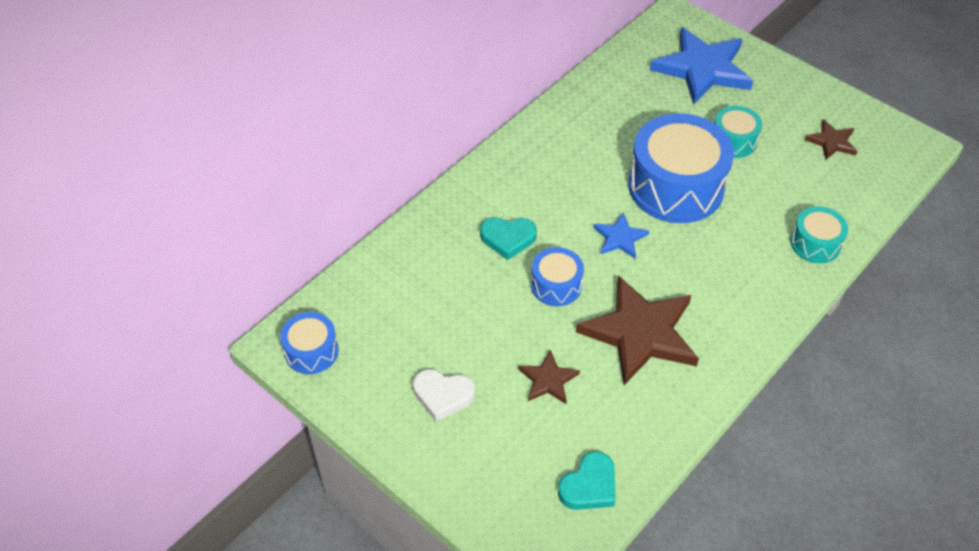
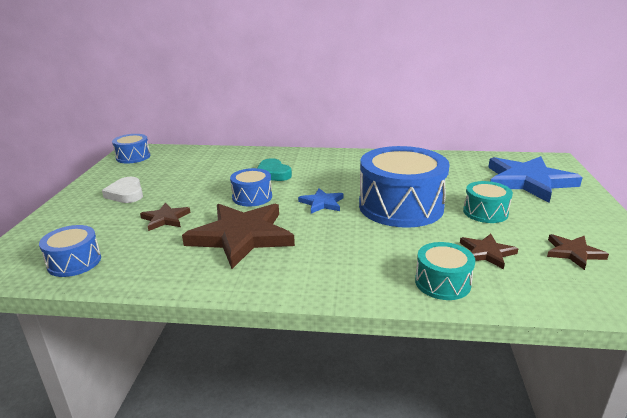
camera: 55 degrees right, 25 degrees down
(589, 486) = (74, 262): turquoise heart -> blue drum
(795, 189) = (486, 253): none -> brown star

